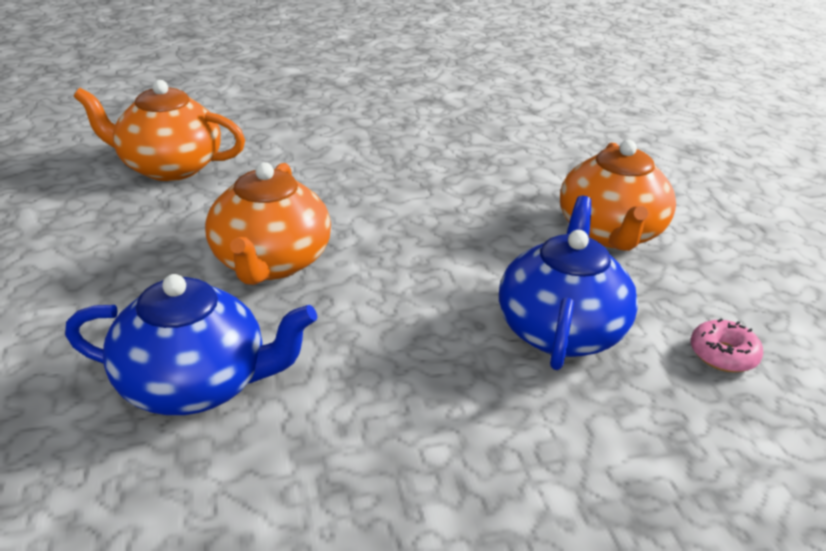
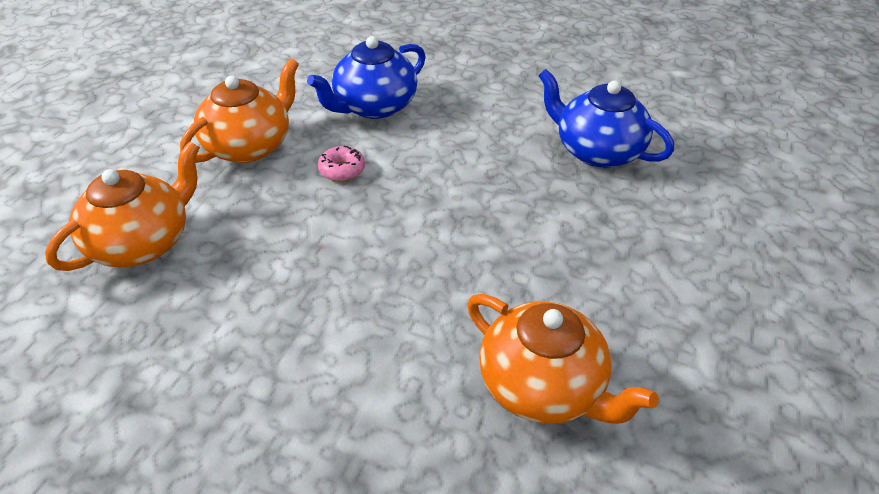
camera: 145 degrees left, 10 degrees up
(270, 263) = (508, 215): orange teapot -> orange teapot (142, 243)
(723, 355) = (313, 69): pink donut -> pink donut (342, 170)

